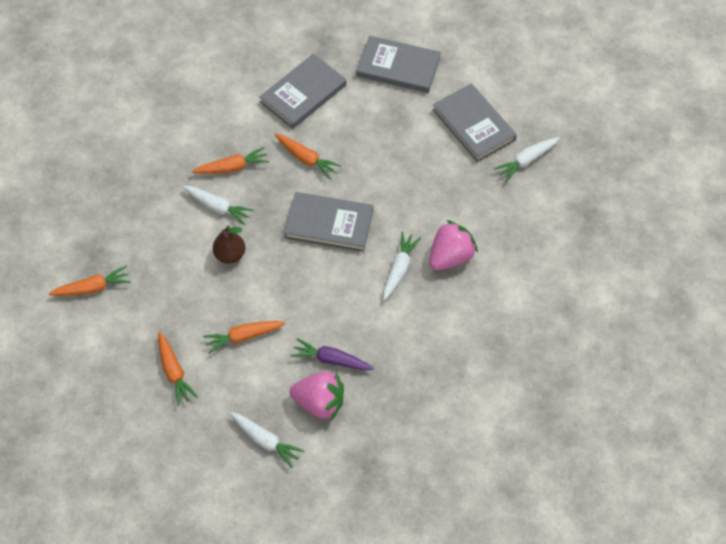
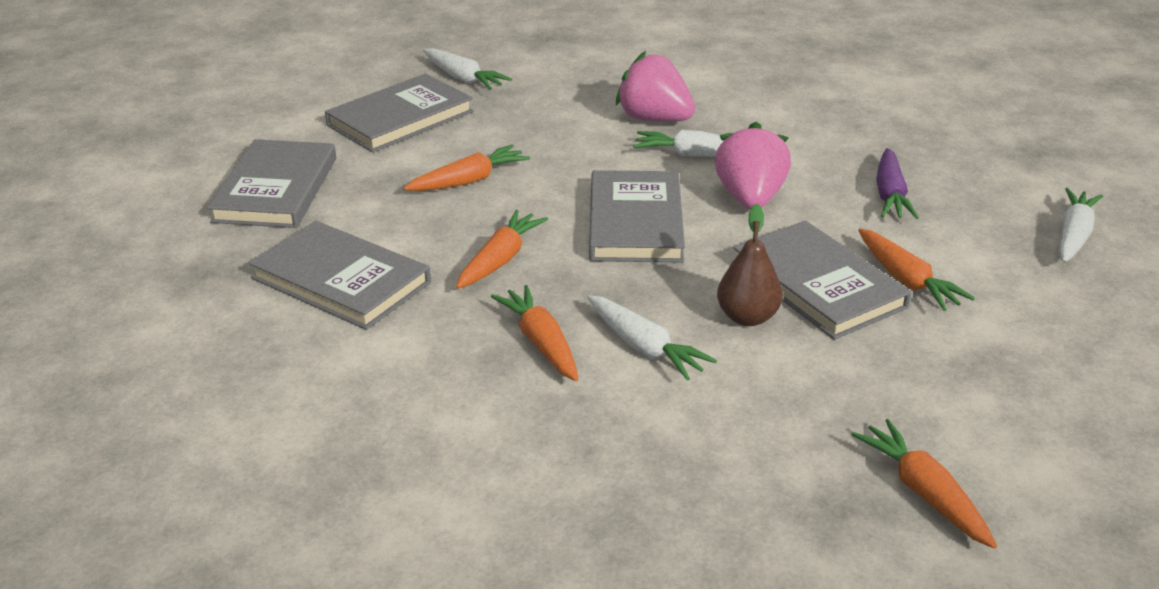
camera: 100 degrees left, 25 degrees down
(174, 372) = (1030, 346): orange carrot -> orange carrot (468, 181)
(218, 207) = (644, 347): white carrot -> white carrot turned 120 degrees clockwise
(249, 294) = (818, 285): none -> grey book
(319, 403) = (970, 197): pink strawberry -> pink strawberry (750, 198)

